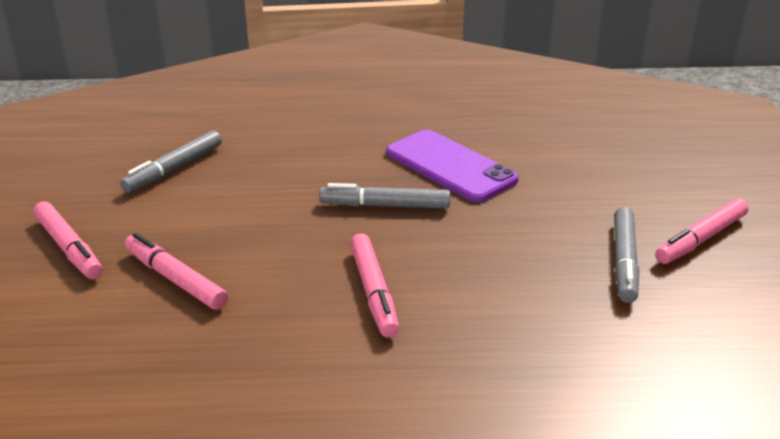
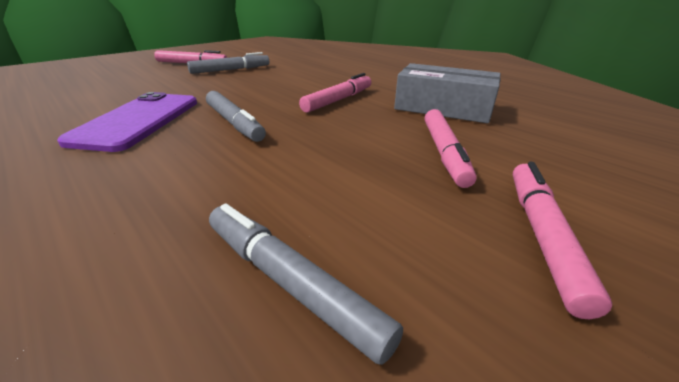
camera: 130 degrees left, 0 degrees up
(174, 169) = (289, 282): grey marker -> grey marker turned 135 degrees counterclockwise
(243, 357) = (443, 108): none -> grey box

